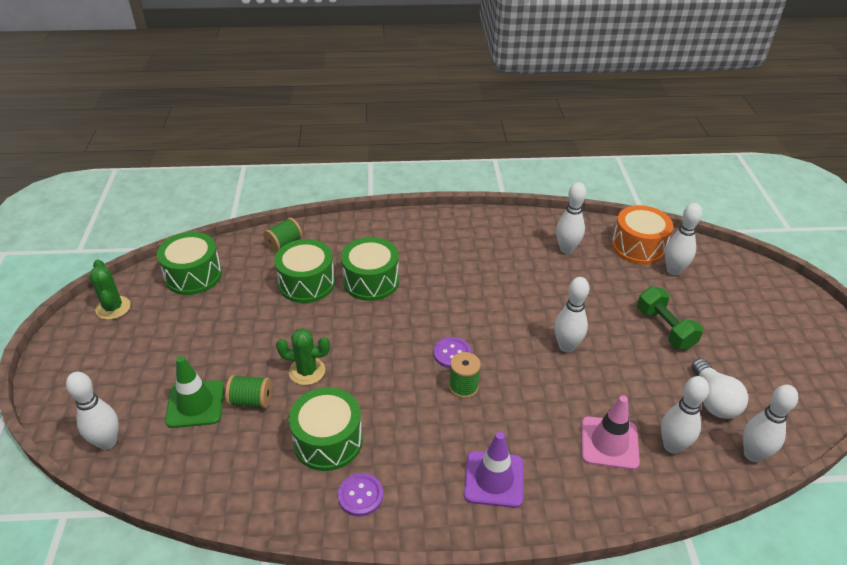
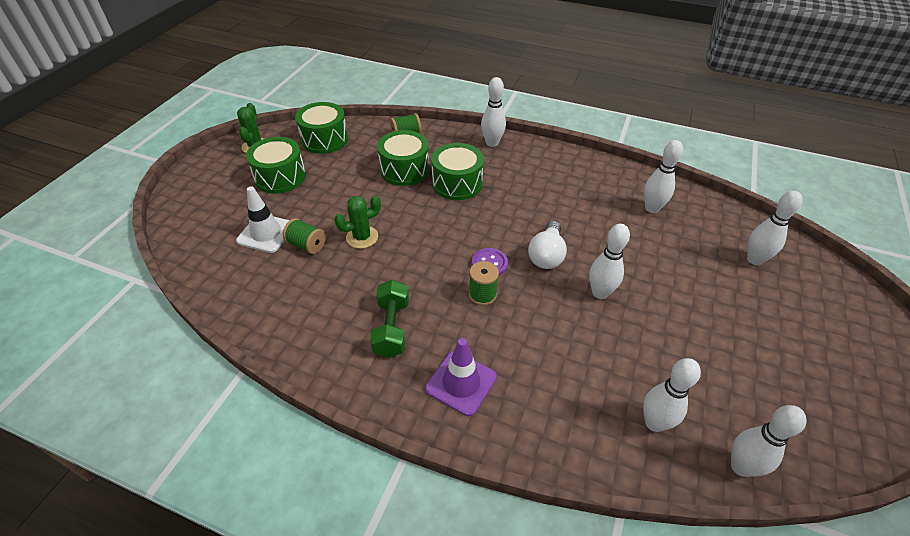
camera: 25 degrees right, 5 degrees up
(107, 442) = (191, 239): white bowling pin -> white bowling pin (492, 143)
(195, 404) = (266, 233): green traffic cone -> white traffic cone
(307, 371) = (362, 237): green cactus -> green cactus turned 60 degrees counterclockwise
(328, 441) = (344, 297): green drum -> green drum (280, 177)
(360, 495) = (342, 350): purple button -> none
(609, 443) = (590, 394): pink traffic cone -> none
(638, 247) = (728, 227): orange drum -> none
(665, 328) = (712, 310): green dumbbell -> green dumbbell (391, 328)
(713, 400) = (726, 396): white light bulb -> white light bulb (546, 255)

